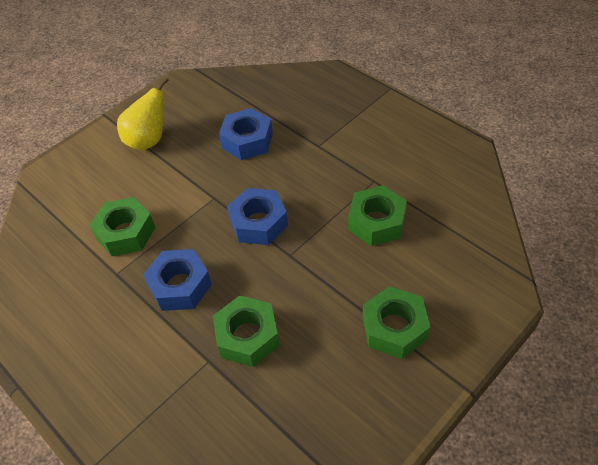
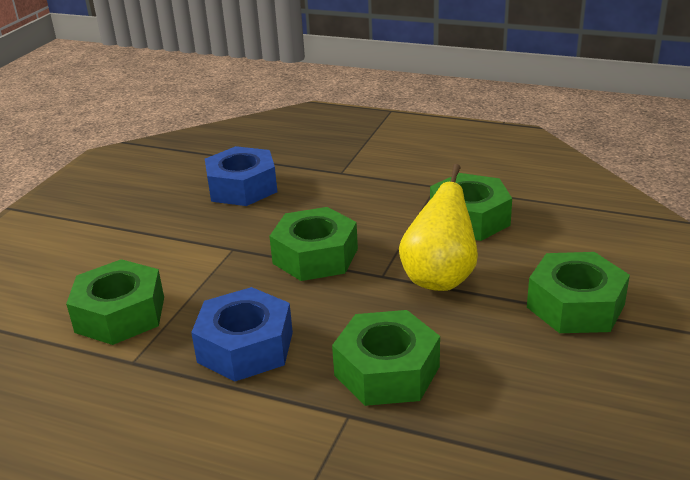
camera: 25 degrees left, 20 degrees down
(149, 140) = (96, 217): yellow pear -> yellow pear (439, 278)
(259, 223) = (315, 256): blue nut -> green nut

